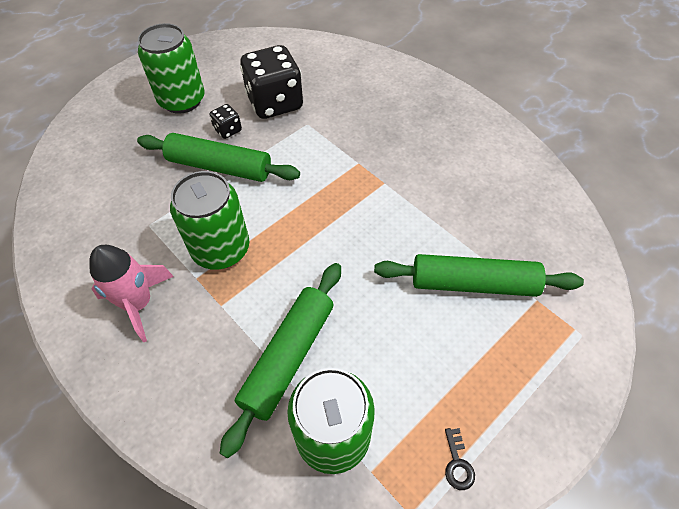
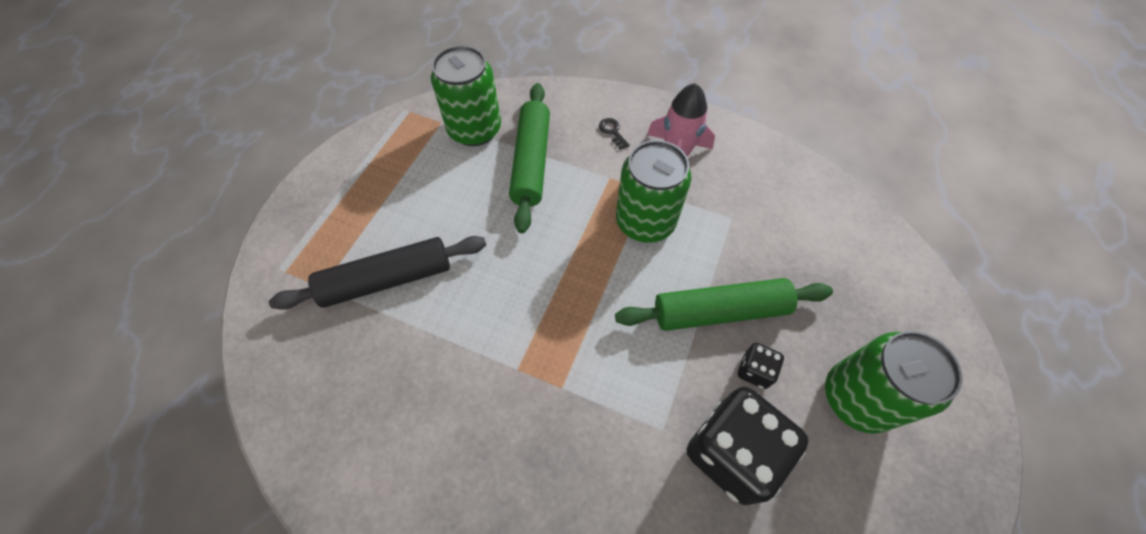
camera: 155 degrees right, 5 degrees up
(457, 463) = (382, 144): black key -> black key (612, 132)
(473, 283) = (387, 279): green rolling pin -> black rolling pin

